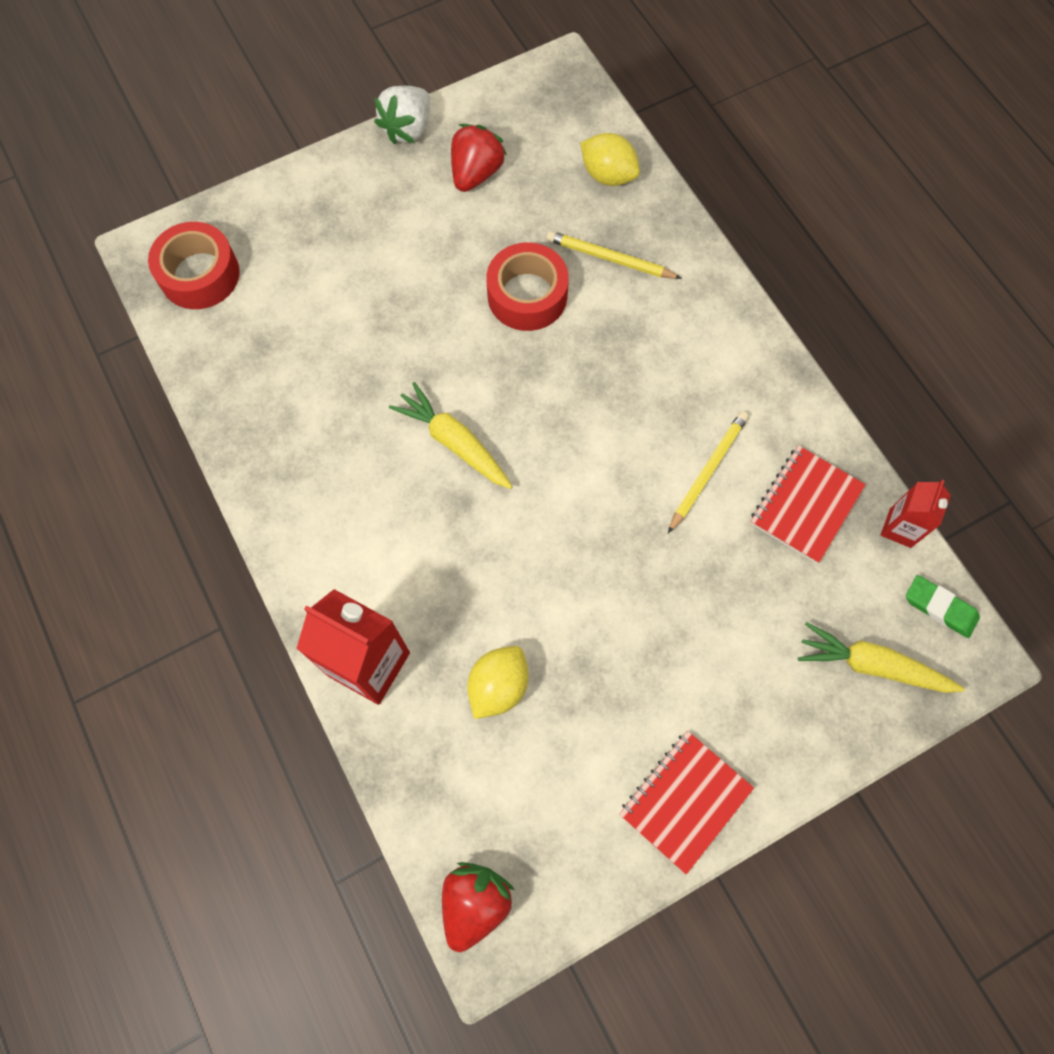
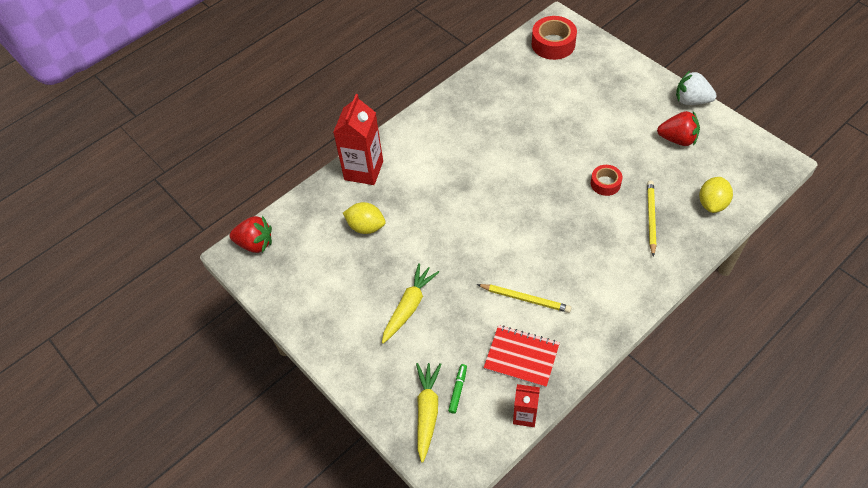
camera: 80 degrees right, 15 degrees down
(454, 442) = (497, 173): yellow carrot -> yellow carrot (409, 307)
(527, 295) = (605, 183): red tape -> red tape, size x0.60
(685, 801) = (323, 326): red notebook -> none
(843, 610) = (458, 390): none -> green marker
(940, 608) = (476, 447): green eraser -> none

